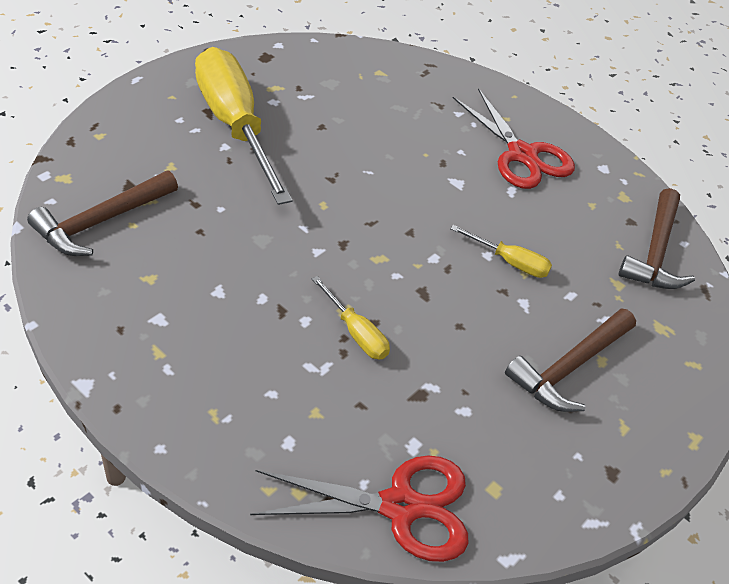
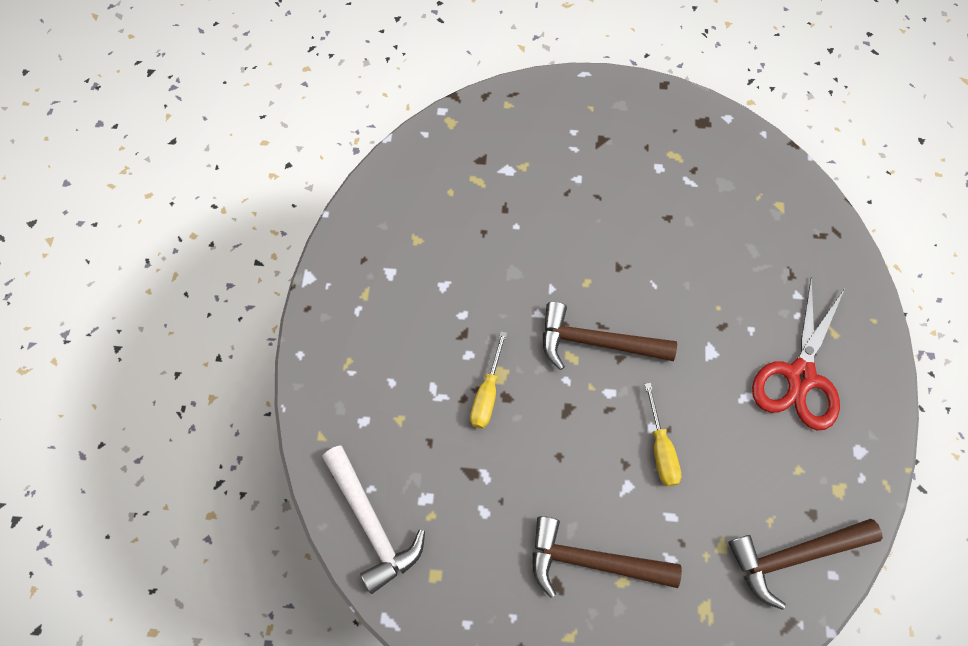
camera: 60 degrees right, 20 degrees up
(101, 221) = (435, 174): brown hammer -> brown hammer (596, 342)
(235, 126) = (604, 167): yellow screwdriver -> none
(400, 506) = (371, 523): red scissors -> white hammer

